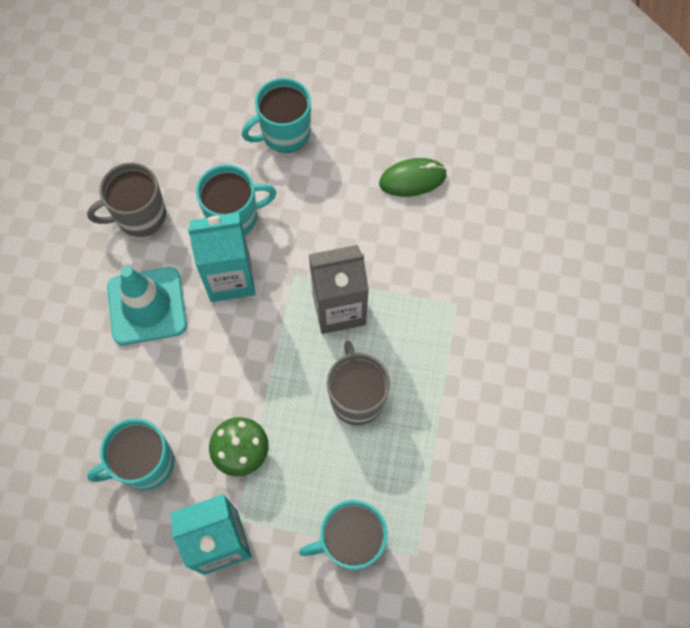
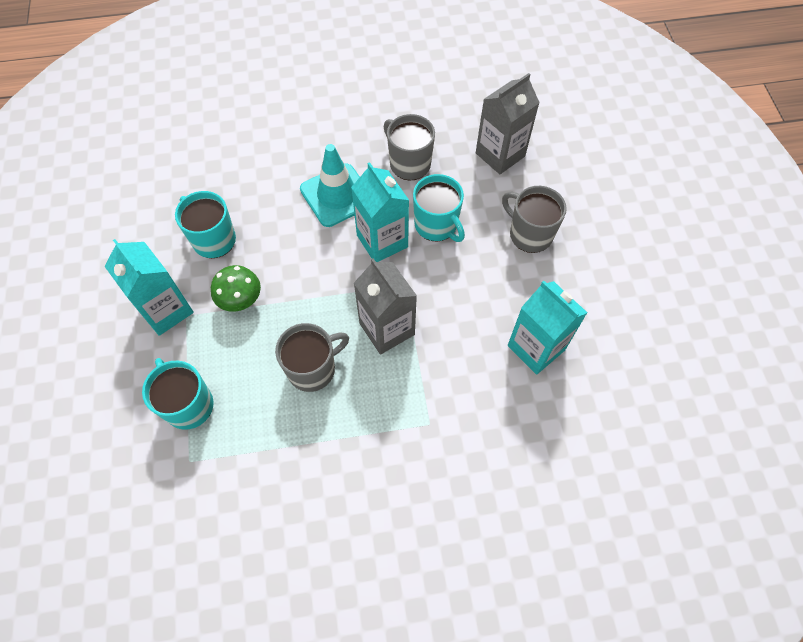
camera: 70 degrees right, 5 degrees down
(172, 122) = (500, 154): none -> grey carton
(284, 134) = (529, 234): turquoise mug -> grey mug
(412, 179) = (536, 348): green mouse -> turquoise carton

